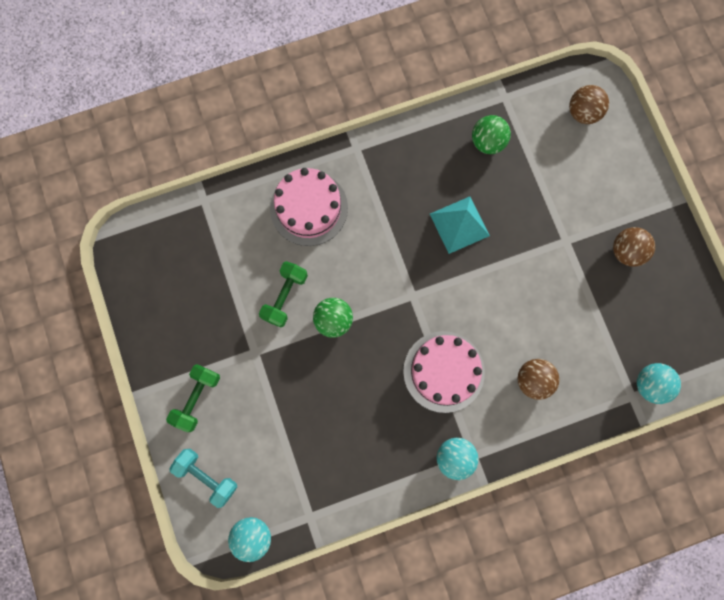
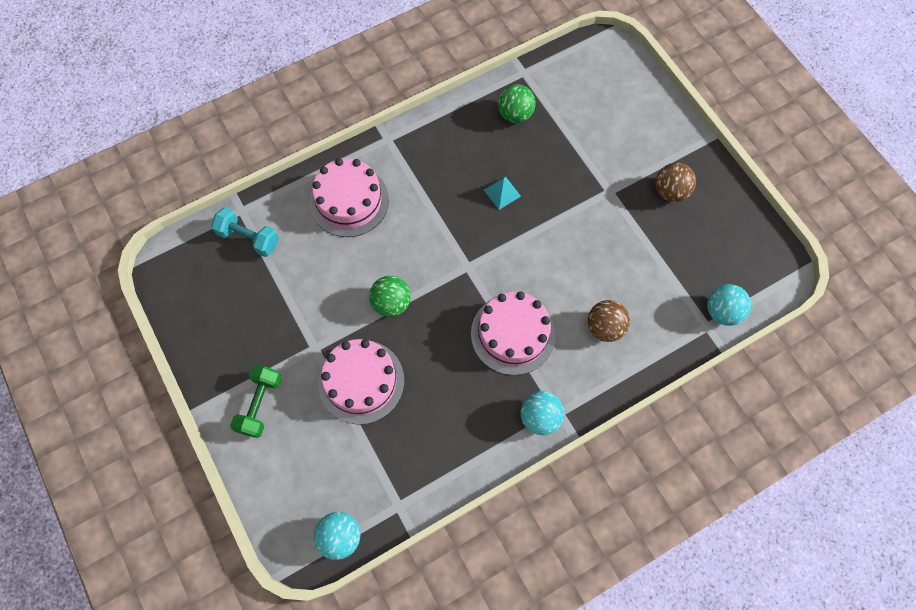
camera: 10 degrees left, 10 degrees down
(207, 476) = (281, 483): turquoise dumbbell -> turquoise dumbbell (249, 238)
(285, 297) = (338, 289): green dumbbell -> none
(293, 393) = (361, 381): none -> pink cake
(459, 225) = (502, 193): turquoise pyramid -> turquoise pyramid, size x0.59
(583, 113) = (601, 75): brown ball -> none

